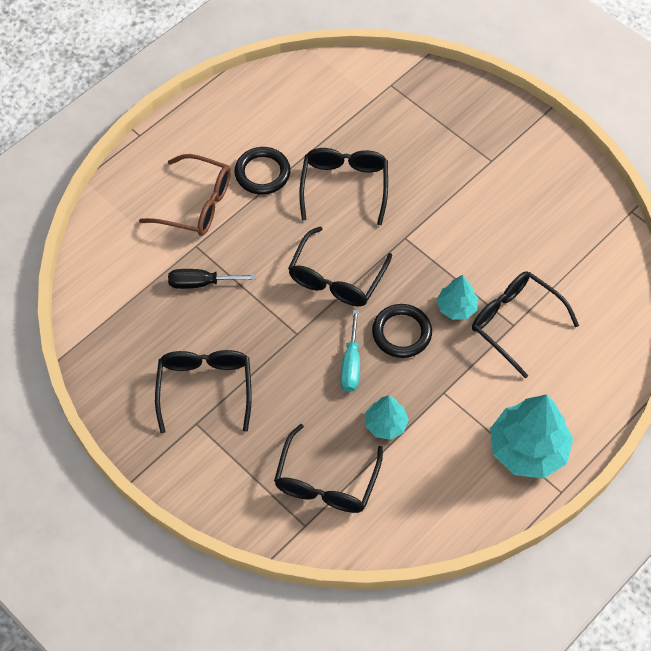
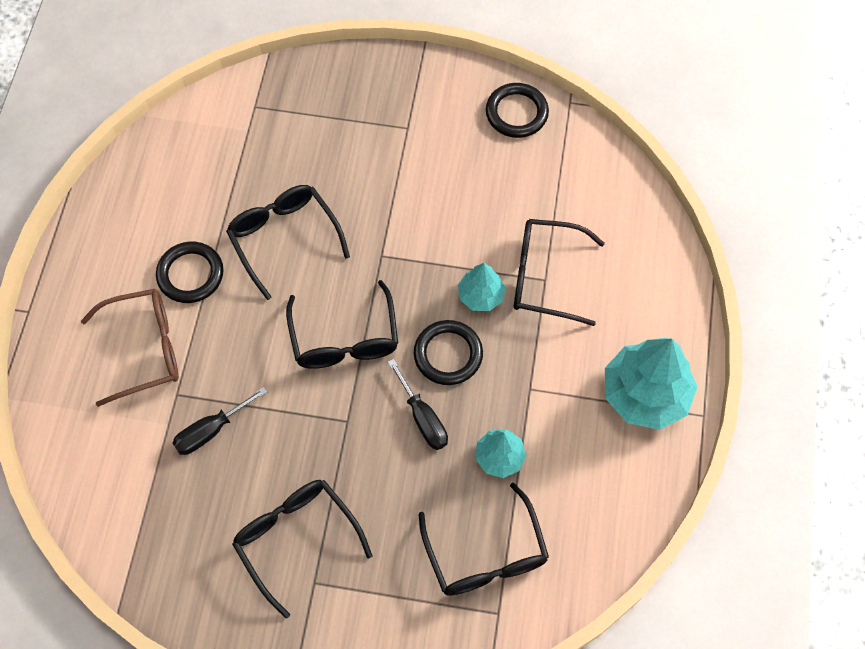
camera: 35 degrees left, 5 degrees up
(351, 364) = (423, 418): turquoise screwdriver -> black screwdriver
(583, 196) = (516, 113): none -> black ring

